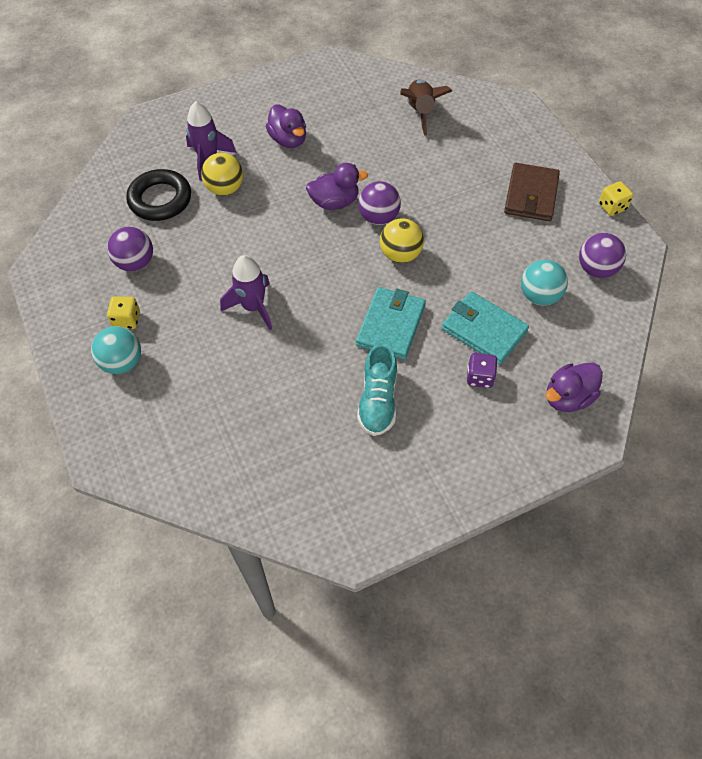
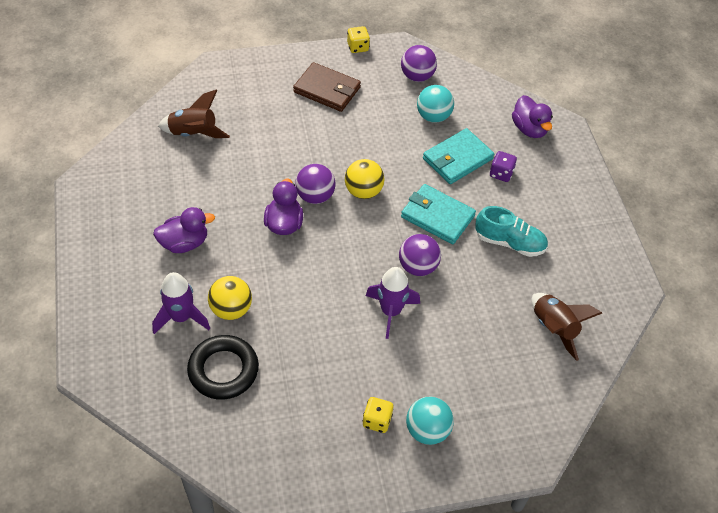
camera: 80 degrees left, 5 degrees down
(135, 263) = (305, 404): purple ball -> purple ball (418, 267)
(269, 461) = (554, 328): none -> brown rocket

